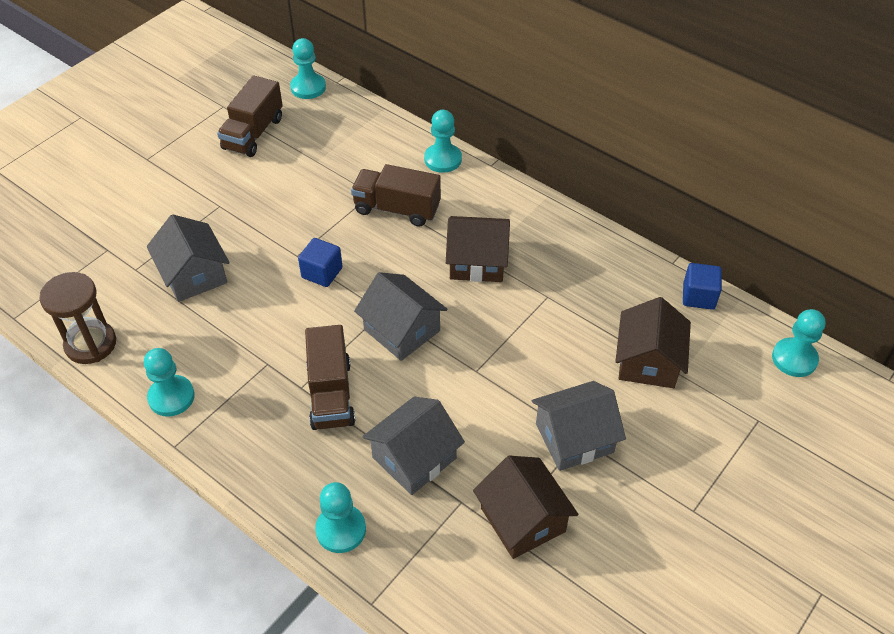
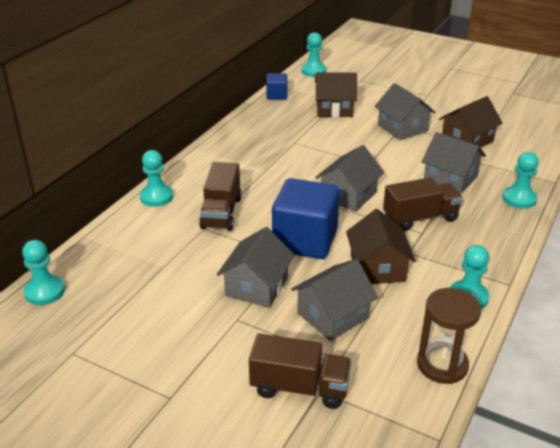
camera: 100 degrees left, 15 degrees down
(253, 133) = (122, 318): brown truck -> brown truck (299, 388)
(260, 224) = (257, 286): none -> grey house
(322, 273) = (305, 240): blue cube -> blue cube, size x2.02
(477, 262) = (270, 171): brown house -> brown house (377, 268)

